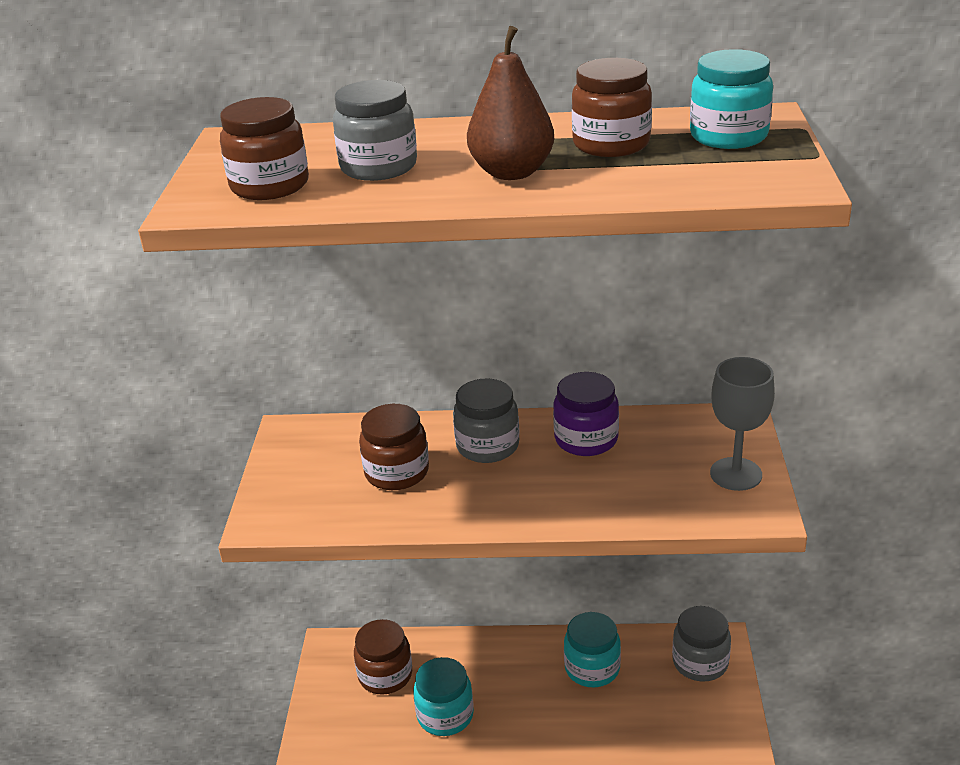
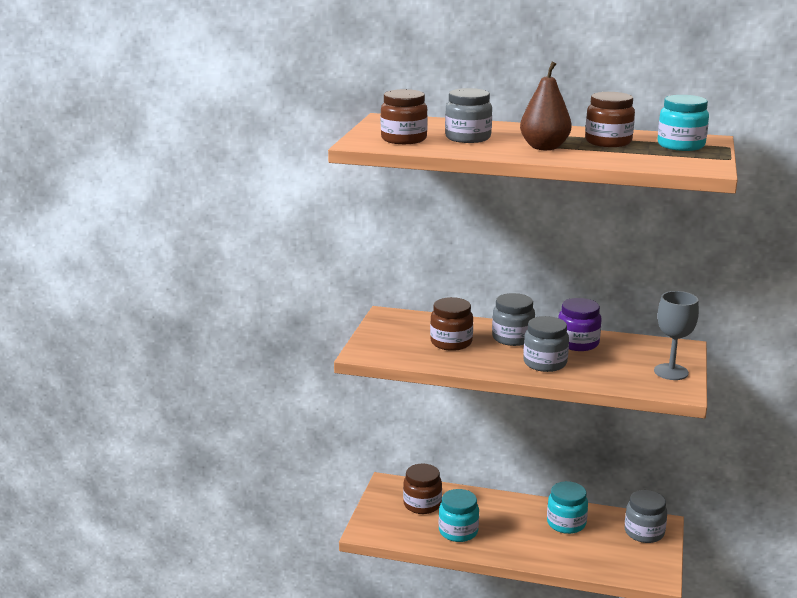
camera: 10 degrees right, 10 degrees down
(547, 490) = (545, 363): none -> grey jar

